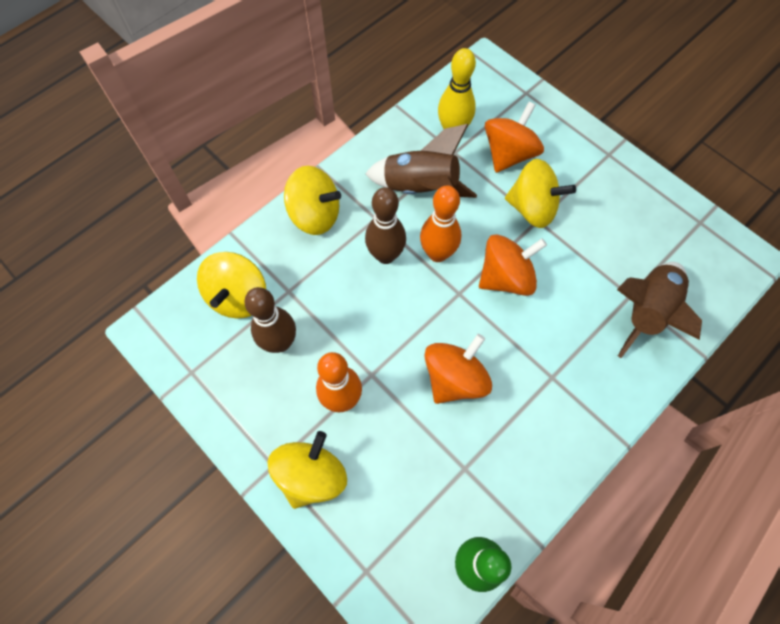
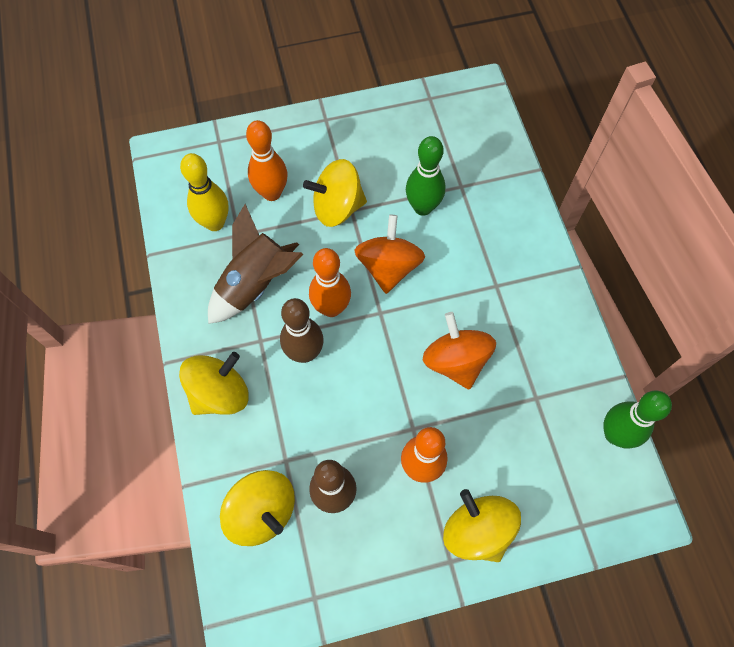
camera: 60 degrees left, 0 degrees up
(509, 154) = (272, 193): orange spinning top -> orange bowling pin
(532, 208) = (337, 207): yellow spinning top -> yellow spinning top turned 150 degrees counterclockwise
(584, 274) = (422, 207): none -> green bowling pin
(646, 312) = (481, 184): brown rocket -> none

